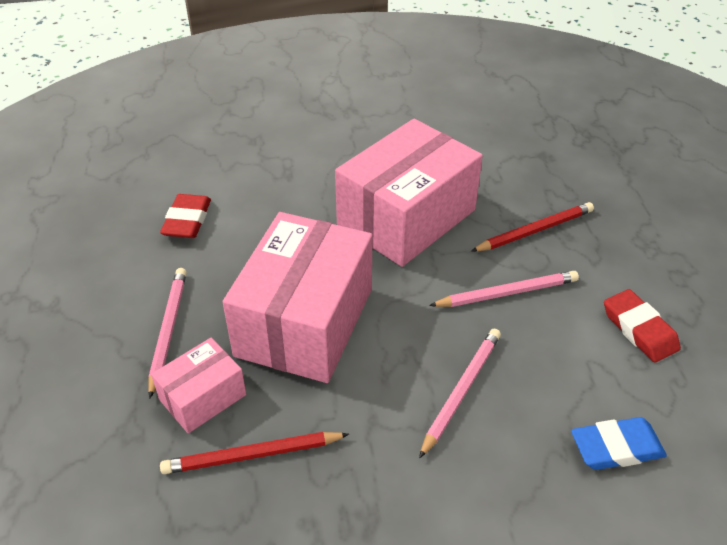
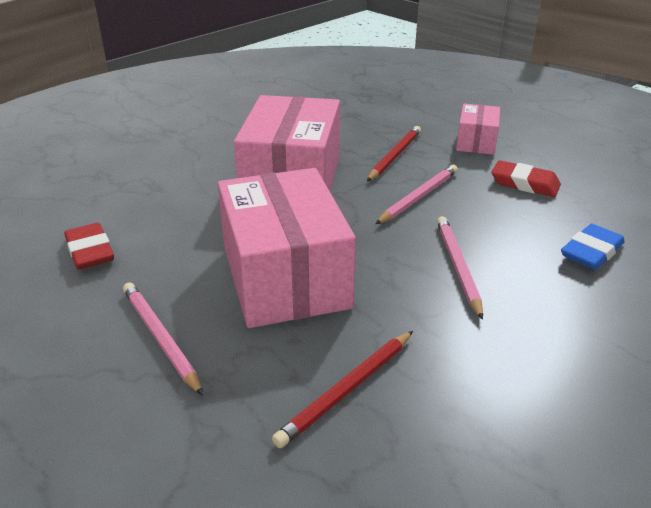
camera: 35 degrees left, 10 degrees down
(203, 397) = (252, 371): pink box -> pink box (476, 142)

